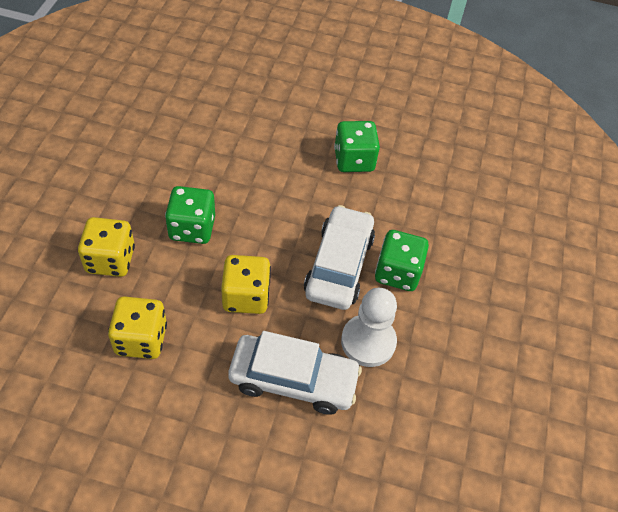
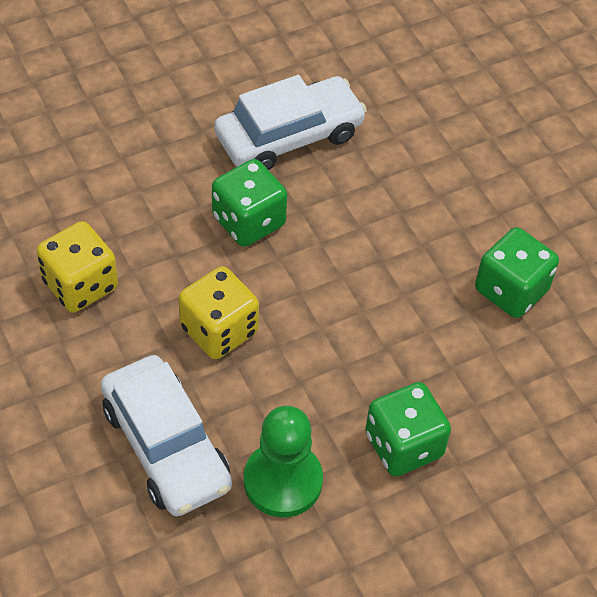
camera: 50 degrees right, 0 degrees up
(110, 260) = (139, 189): yellow dice -> none
(339, 265) = (350, 383): white car -> white car (289, 136)
(368, 341) = (283, 481): white pawn -> green pawn

